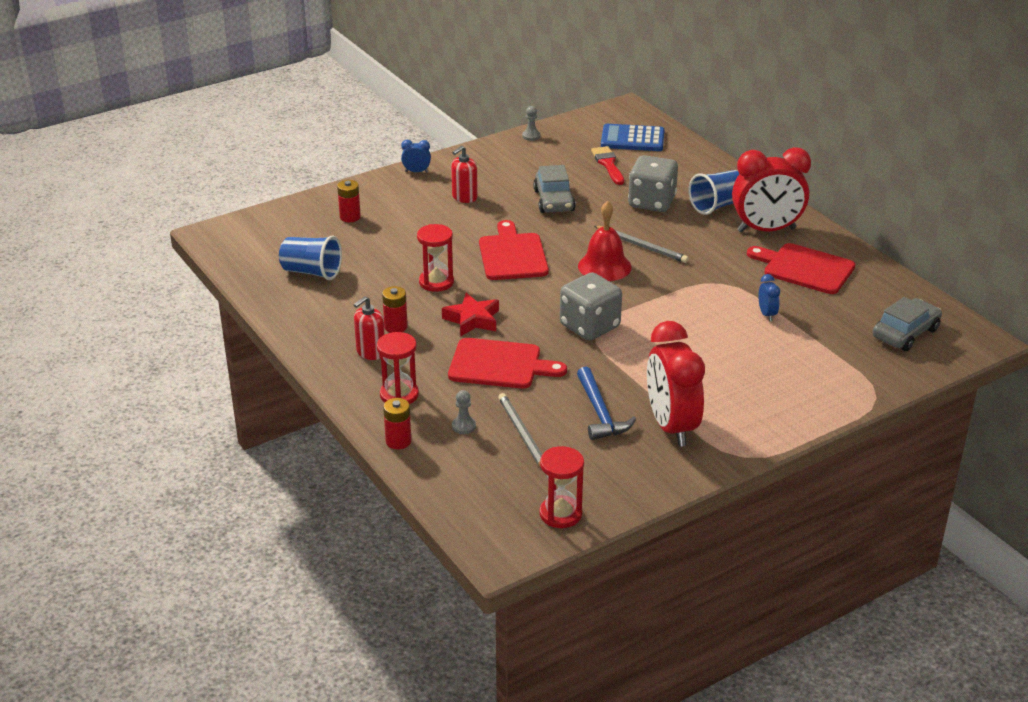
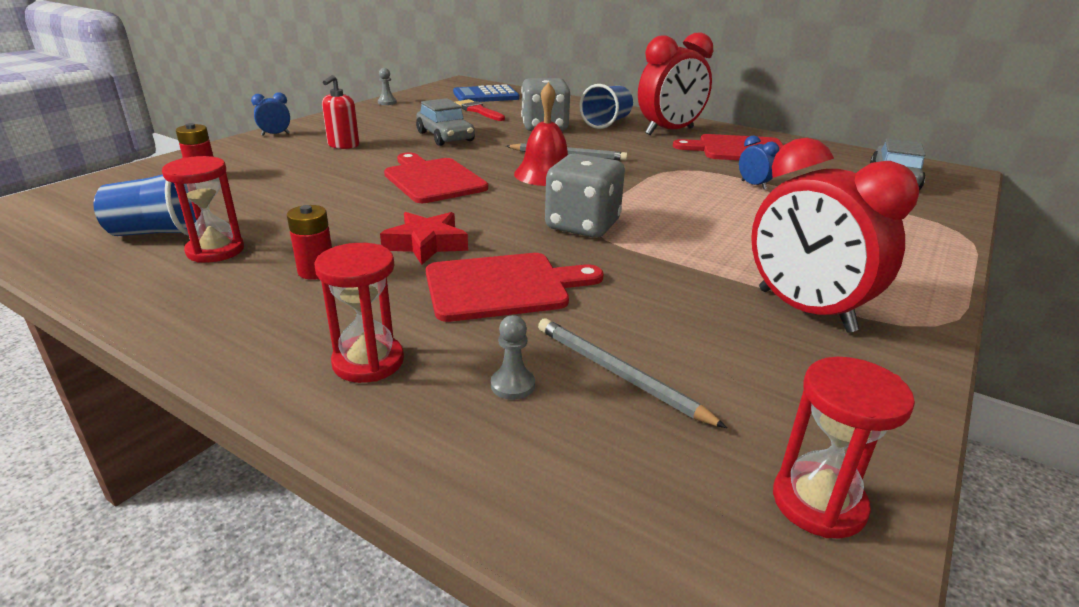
camera: 25 degrees left, 5 degrees down
(370, 352) = (289, 310): red soap dispenser -> none
(398, 441) = (408, 445): red battery -> none
(436, 282) = (351, 216): red hourglass -> red hourglass (215, 250)
(600, 413) = (696, 315): blue hammer -> none

